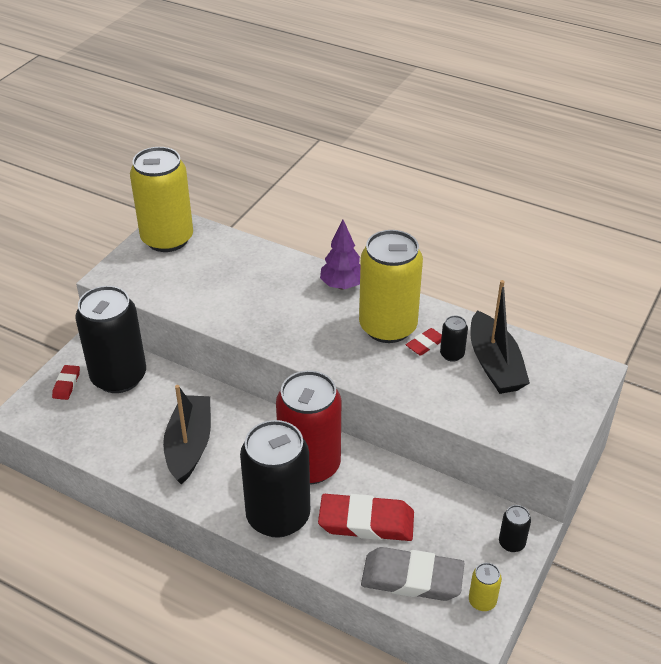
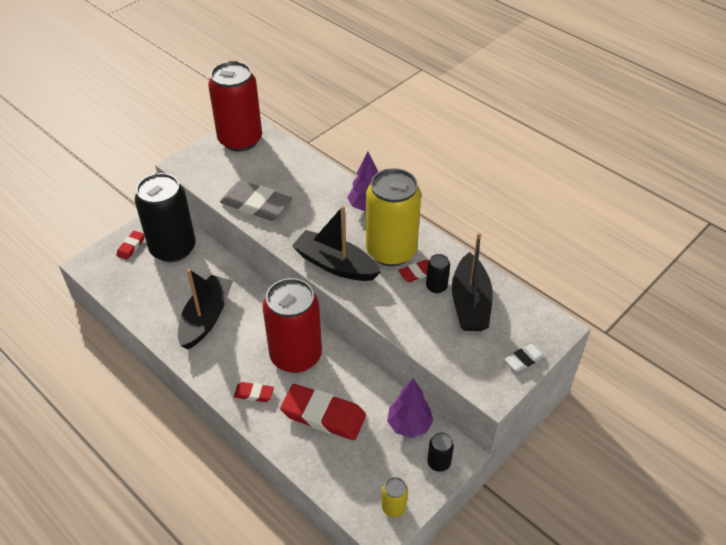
camera: 15 degrees right, 5 degrees up
(167, 239) = (240, 140): yellow can -> red can
(278, 516) = (254, 394): black can -> red eraser
(332, 352) = (335, 265): none -> black boat
(412, 578) = (342, 473): grey eraser -> grey eraser (256, 205)
(464, 511) = (409, 425): none -> purple tree
(574, 410) = (524, 359): none -> white eraser

